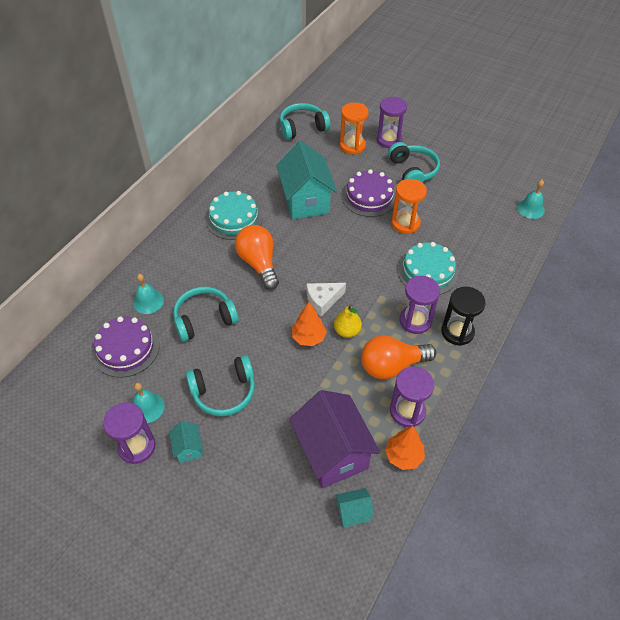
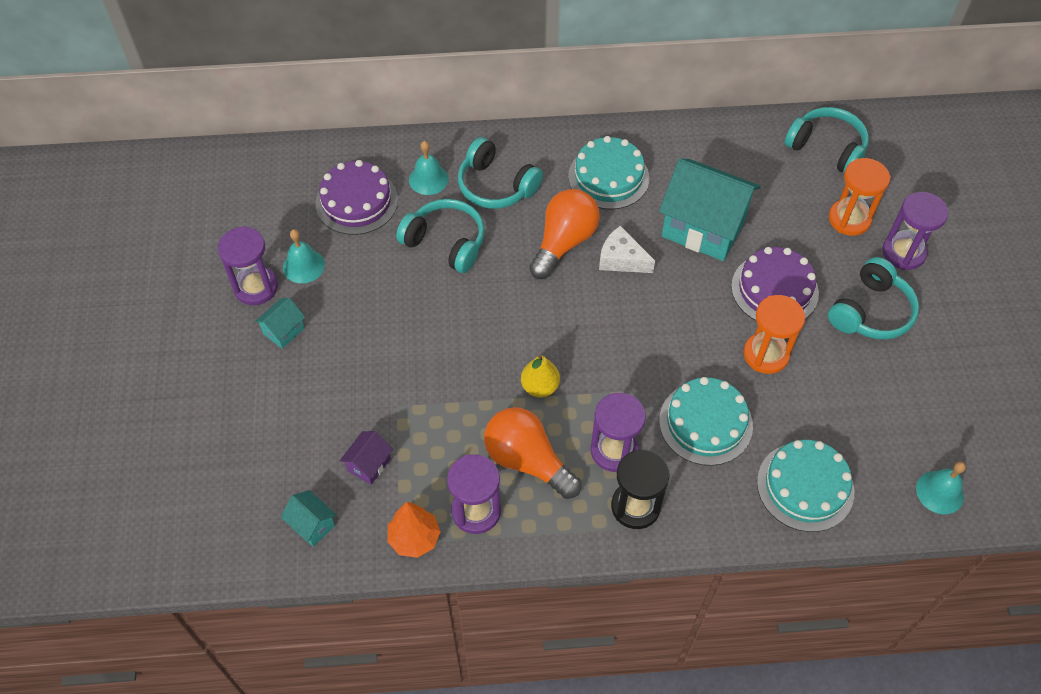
camera: 55 degrees right, 5 degrees up
(224, 392) = (370, 319): turquoise headphones -> turquoise headphones (496, 186)
(306, 201) = (703, 228): turquoise house -> turquoise house turned 75 degrees clockwise
(308, 337) = (500, 354): orange tree -> none
(323, 301) = (564, 337): white cheese -> white cheese (621, 259)
(332, 453) = (369, 465): purple house -> purple house, size x0.44
(494, 255) = (805, 486): none -> turquoise cake

